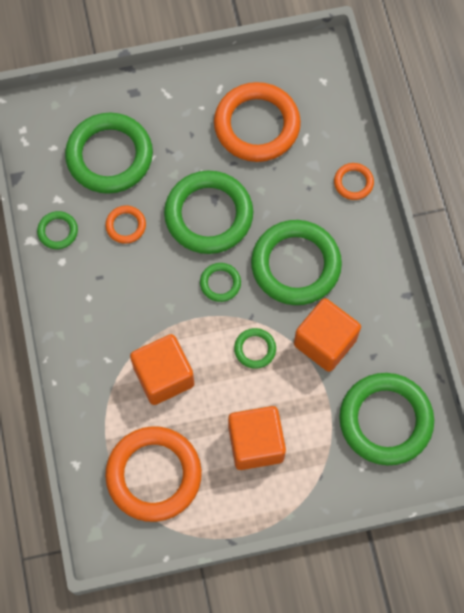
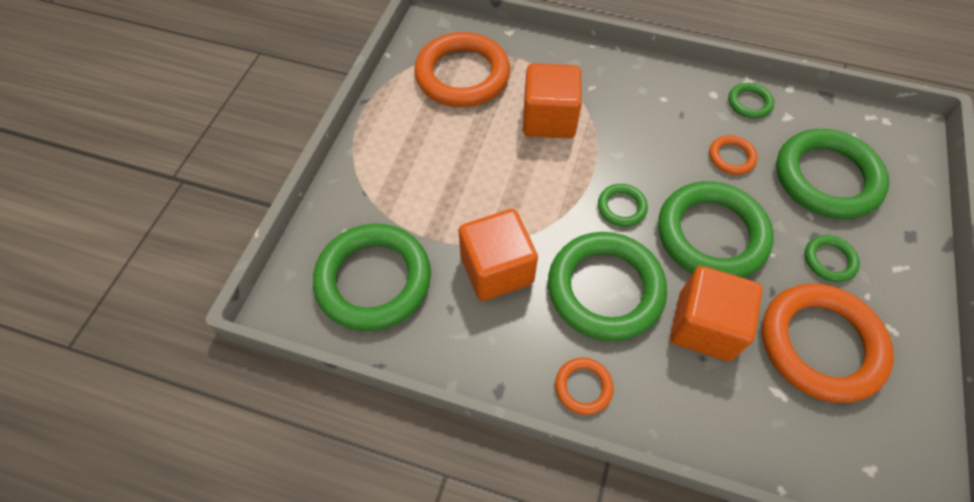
camera: 120 degrees right, 10 degrees down
(255, 349) = (530, 202): green ring -> green ring (829, 260)
(256, 443) = (435, 158): orange cube -> orange cube (704, 326)
(353, 183) = (687, 417): orange ring -> orange ring (583, 387)

